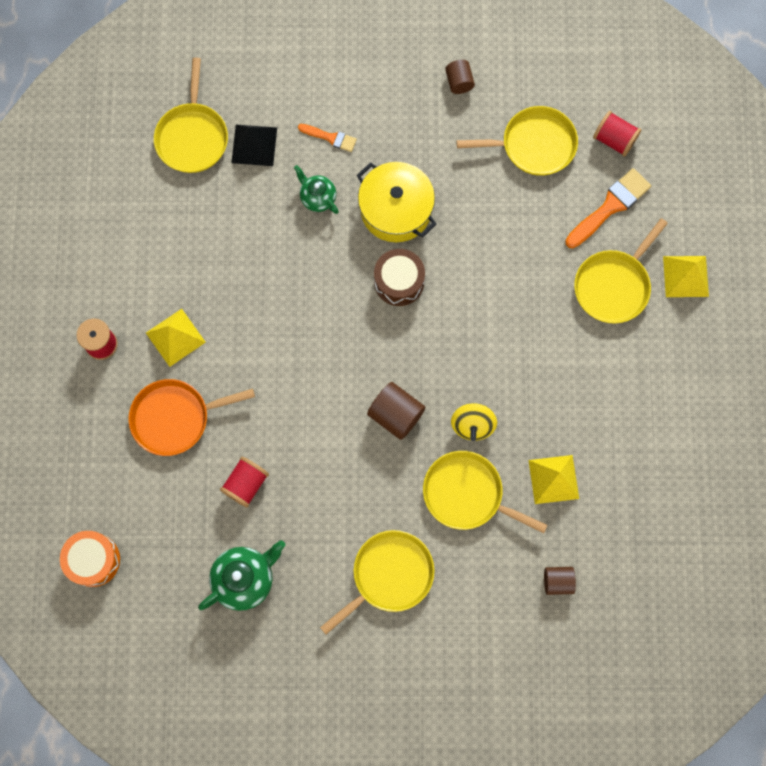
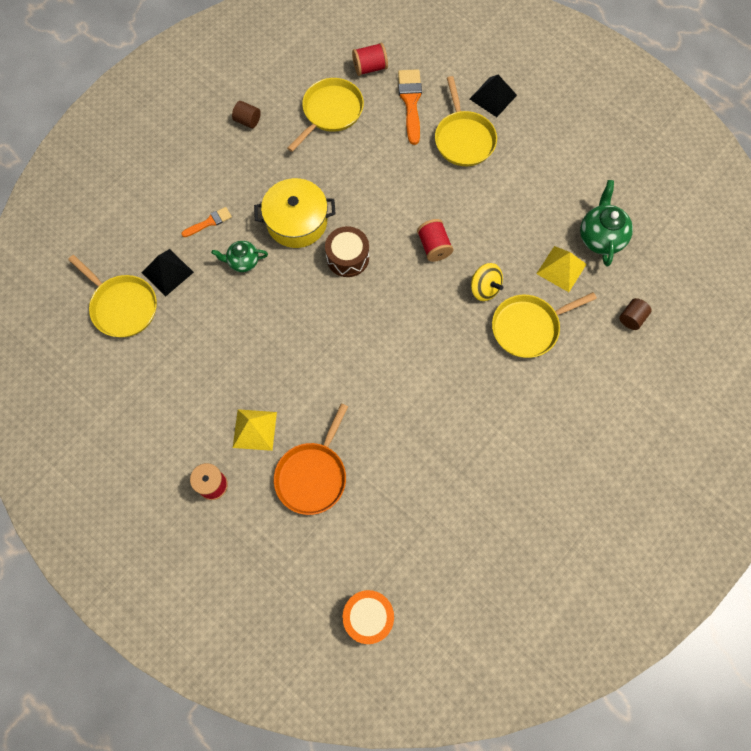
camera: 50 degrees left, 5 degrees down
(245, 578) = (470, 517): green teapot -> green teapot (600, 237)
(246, 484) = (402, 464): red spool -> red spool (434, 246)
(389, 575) = (545, 419): yellow pan -> none
(396, 415) = (437, 329): brown cylinder -> none
(685, 276) = (493, 97): yellow pyramid -> black pyramid

